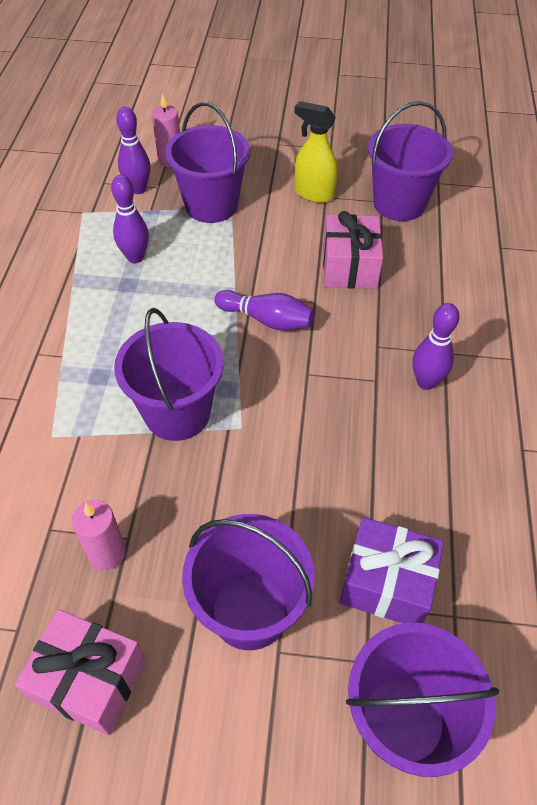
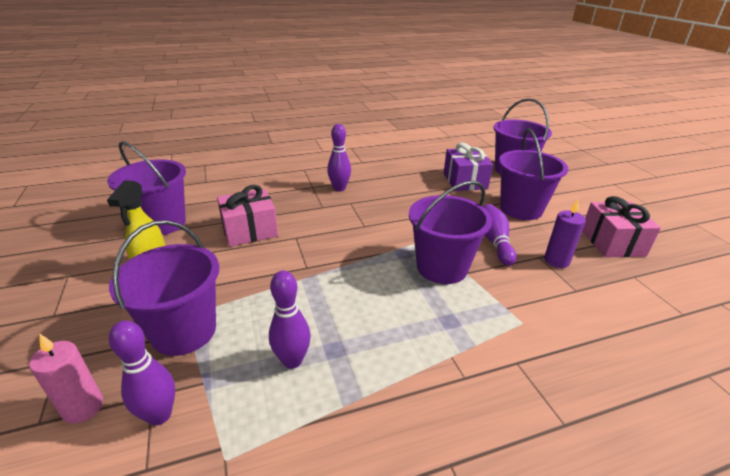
camera: 115 degrees left, 20 degrees down
(107, 553) = (556, 261): pink candle -> purple candle
(267, 320) = (327, 253): purple bowling pin -> purple bowling pin (494, 241)

